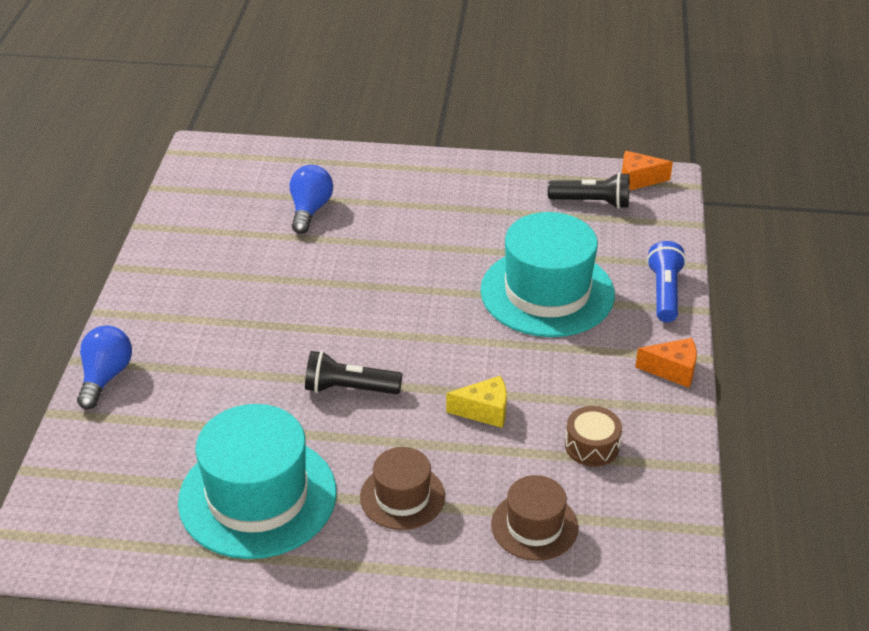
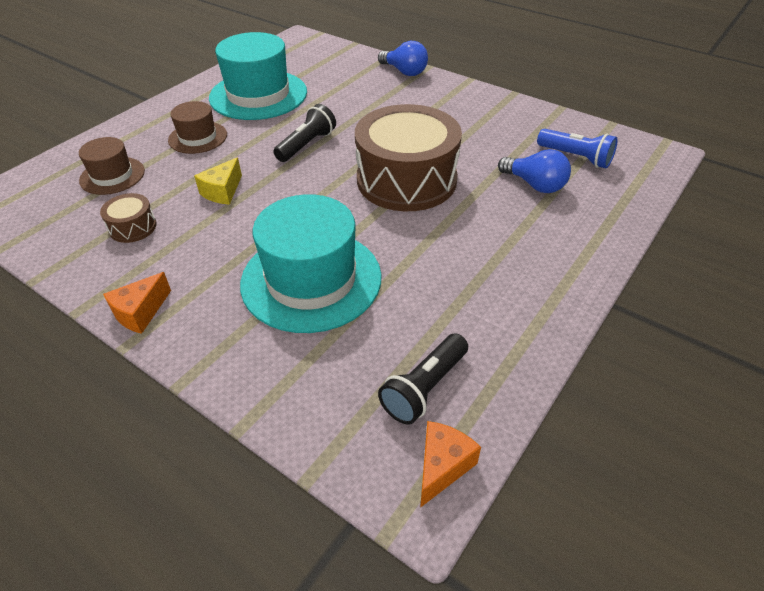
camera: 120 degrees right, 5 degrees up
(361, 289) = (406, 180): none -> brown drum
(664, 292) = (232, 366): blue flashlight -> blue flashlight (575, 157)

